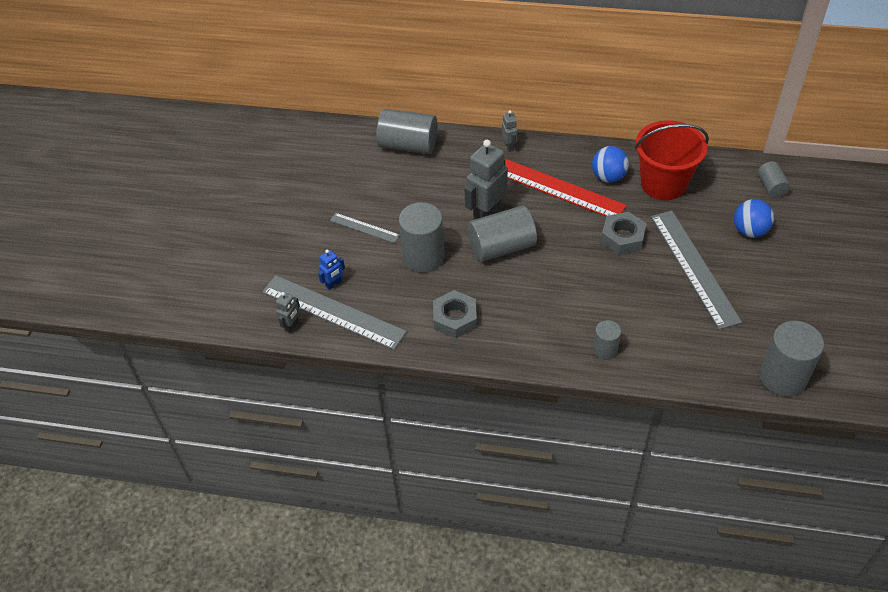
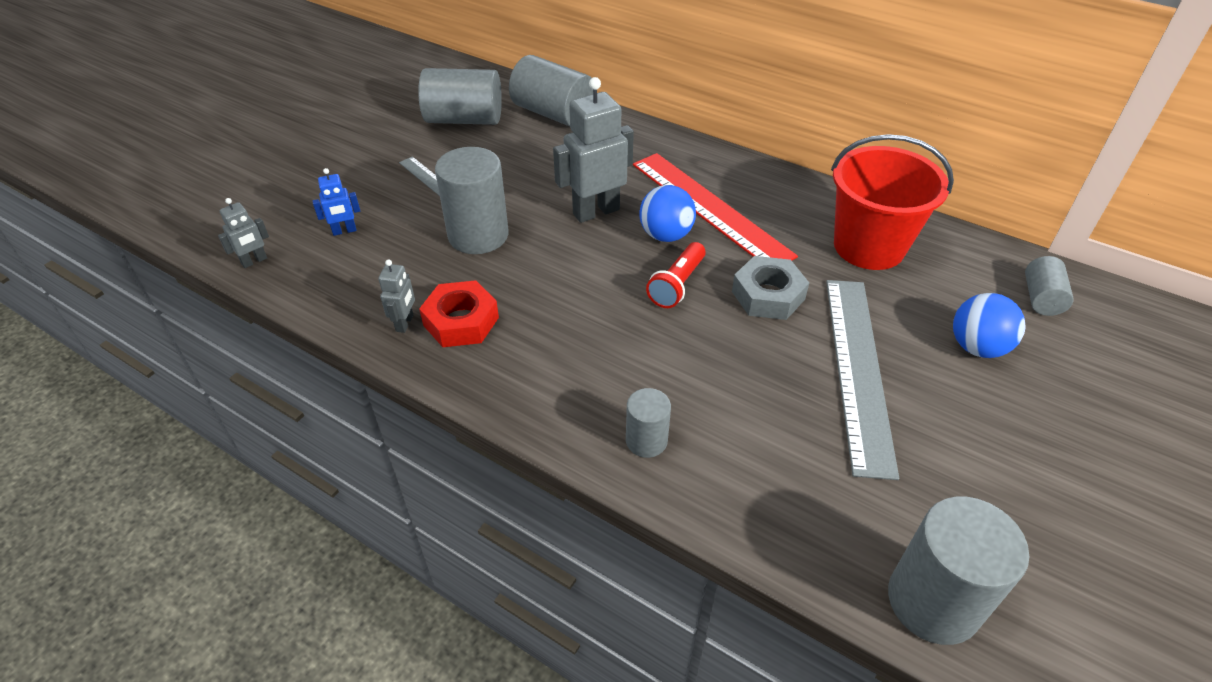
camera: 20 degrees right, 5 degrees down
(333, 311) = (316, 261): grey ruler -> none
(455, 318) = (461, 321): grey nut -> red nut
(501, 247) = (588, 255): grey cylinder -> grey cylinder (464, 119)
(509, 146) = (678, 147): grey robot -> grey robot (405, 323)
(567, 249) = (677, 285): none -> red flashlight
(608, 177) = (792, 216): blue ball -> blue ball (666, 235)

